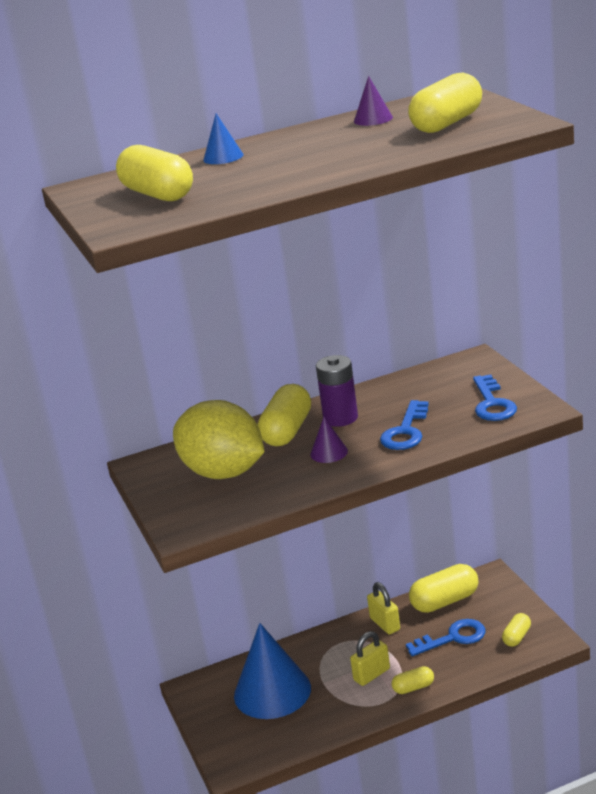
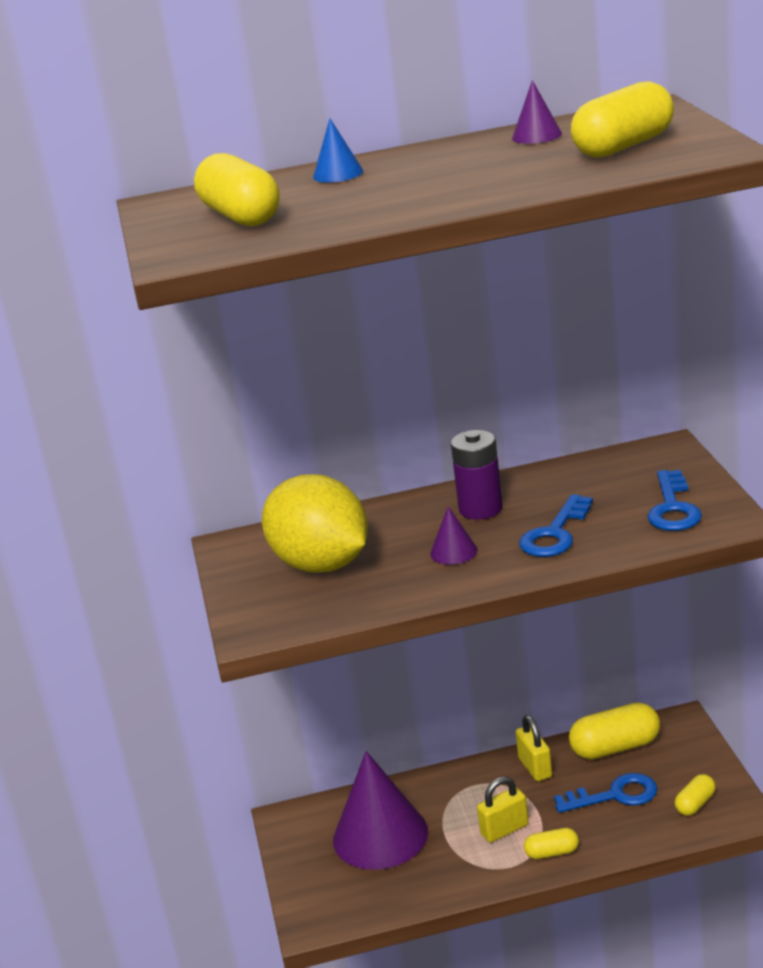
camera: 10 degrees right, 0 degrees up
(272, 691) = (380, 835): blue cone -> purple cone
(287, 431) = (412, 519): yellow capsule -> none

